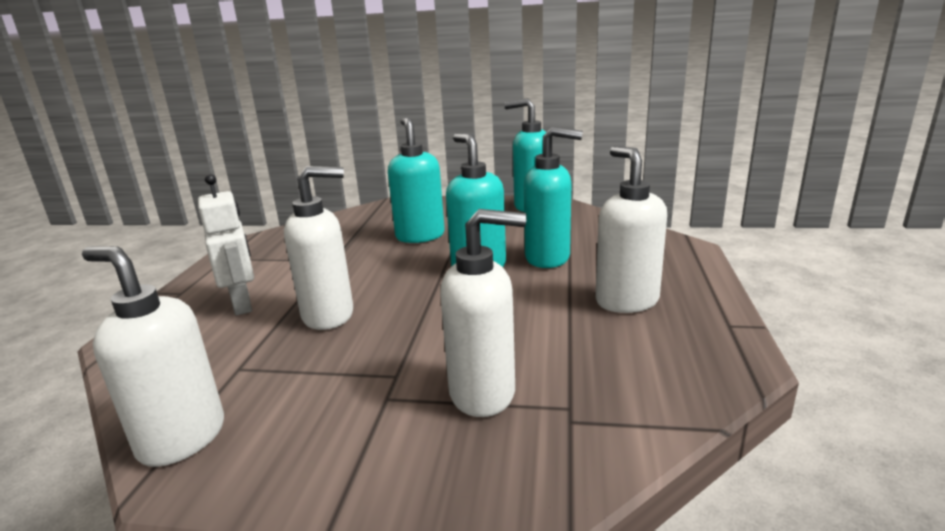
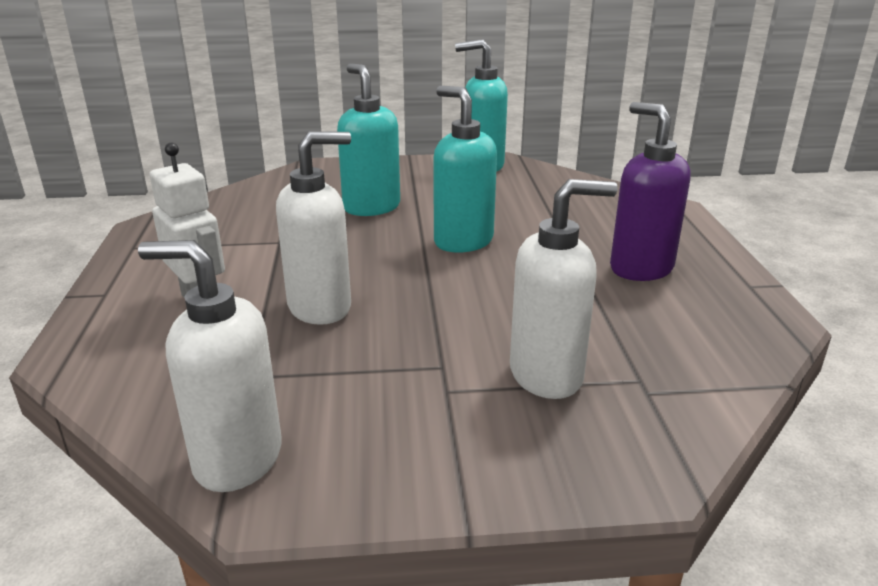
camera: 15 degrees left, 5 degrees up
(548, 258) = (534, 226): turquoise soap dispenser -> none
(626, 301) = (640, 268): white soap dispenser -> purple soap dispenser

